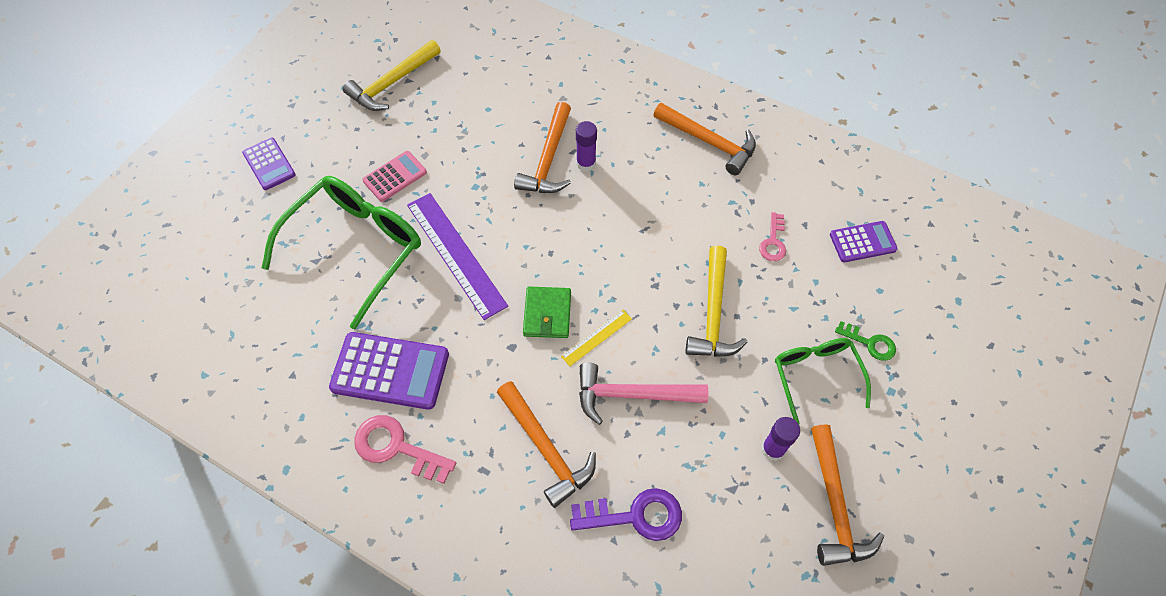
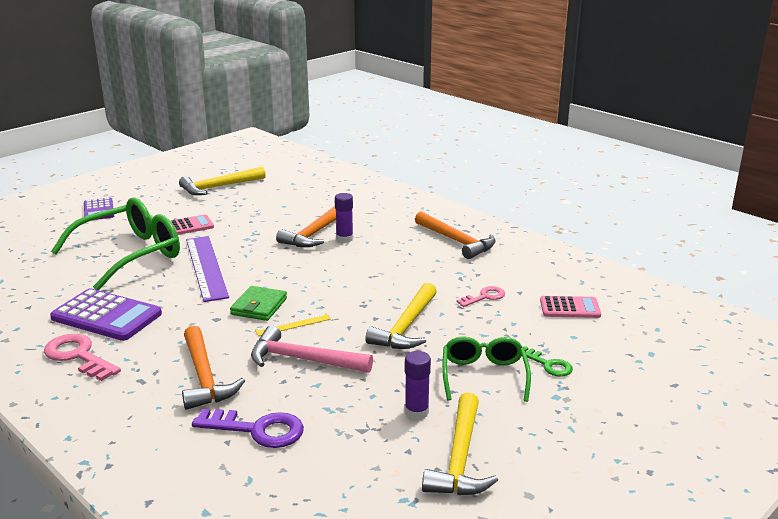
camera: 15 degrees right, 35 degrees down
(773, 242) = (484, 297): pink key -> pink key turned 150 degrees counterclockwise
(835, 505) = (460, 458): orange hammer -> yellow hammer
(862, 242) = (570, 308): purple calculator -> pink calculator

